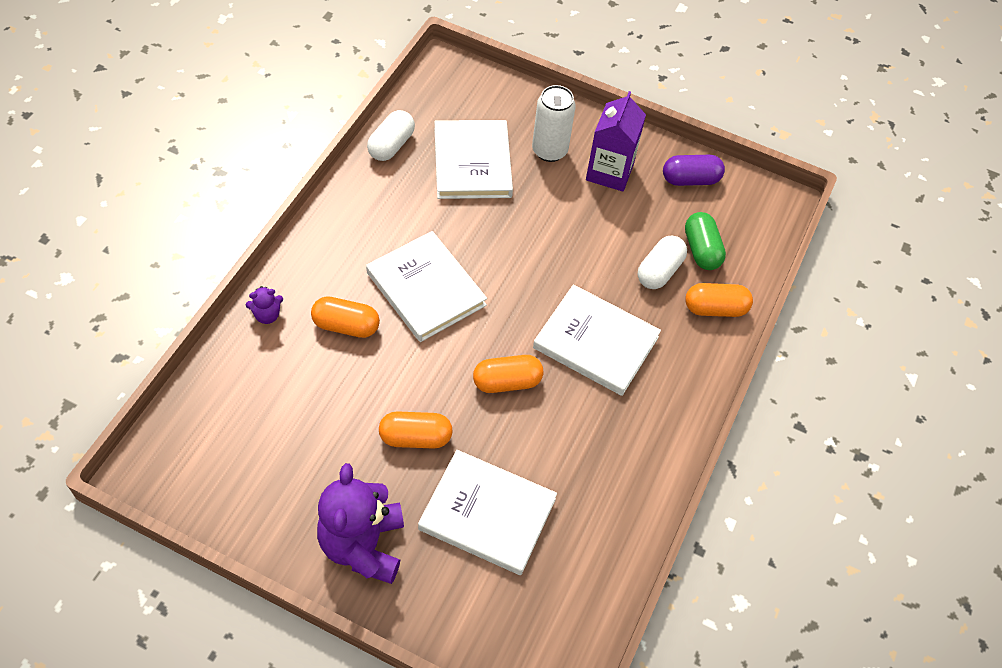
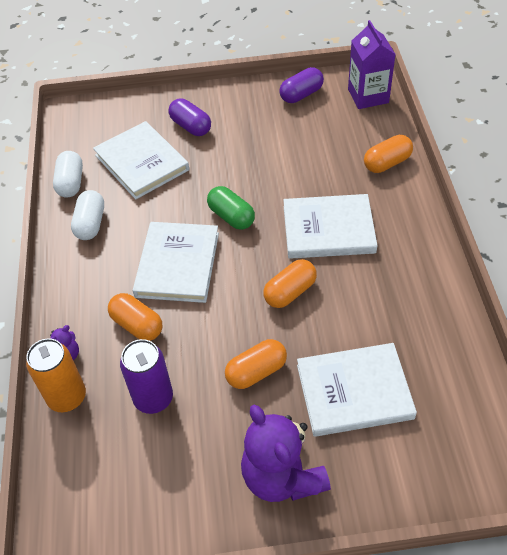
camera: 25 degrees left, 5 degrees down
(239, 354) = (67, 397): none -> orange can
(309, 403) = (153, 398): none -> purple can
(346, 326) = (137, 325): orange capsule -> orange capsule turned 60 degrees clockwise
(425, 289) = (177, 264): white book -> white book turned 75 degrees clockwise
(549, 151) = (191, 126): white can -> purple capsule
(609, 172) = (243, 118): purple carton -> purple carton (368, 96)
(659, 271) = (331, 160): white capsule -> white capsule (90, 224)
(701, 250) = (346, 133): green capsule -> green capsule (231, 217)

